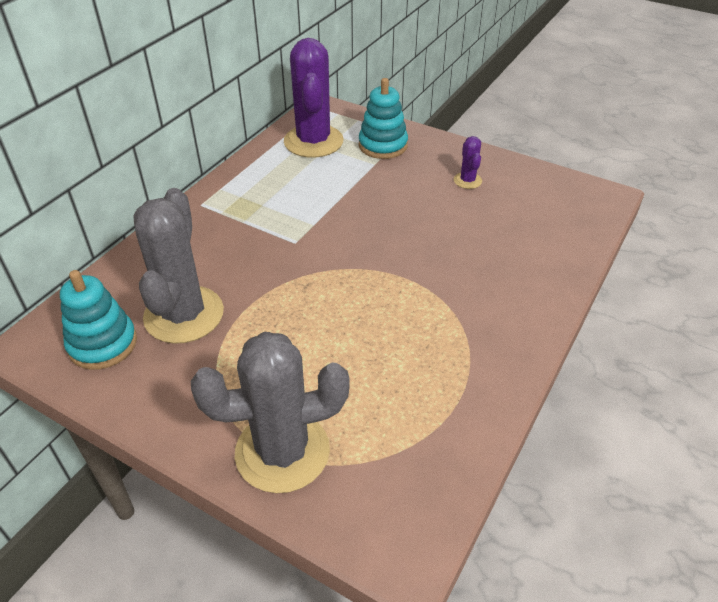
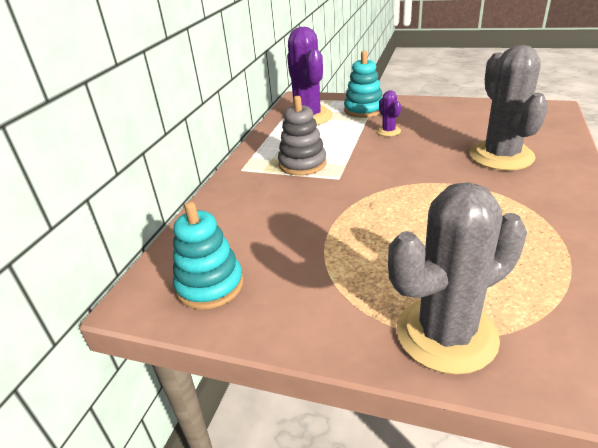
camera: 10 degrees left, 10 degrees down
(184, 315) = (275, 246): grey cactus -> grey cactus (501, 156)
(268, 212) = (302, 164): none -> grey stacking toy
(467, 180) = (445, 117): purple cactus -> purple cactus (388, 131)

